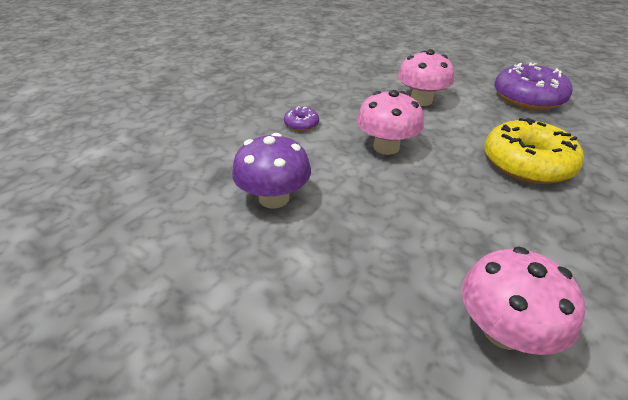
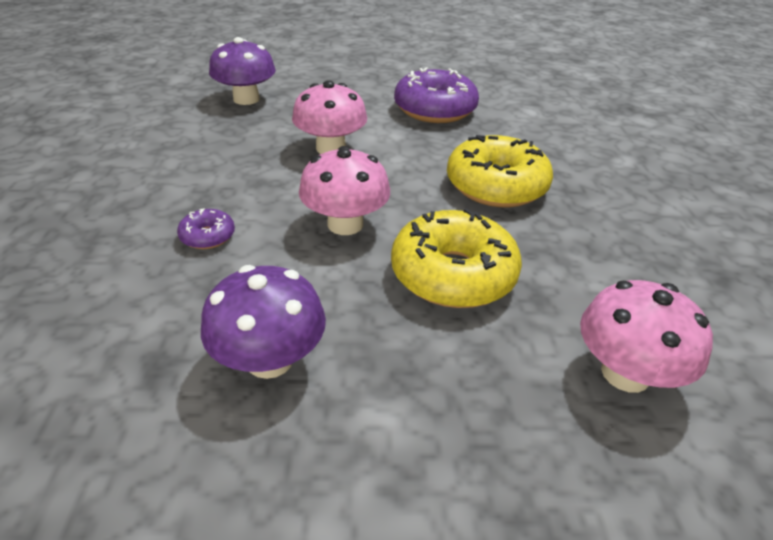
camera: 40 degrees left, 0 degrees up
(394, 57) = (246, 99): none -> purple mushroom
(430, 204) = (453, 274): none -> yellow donut

